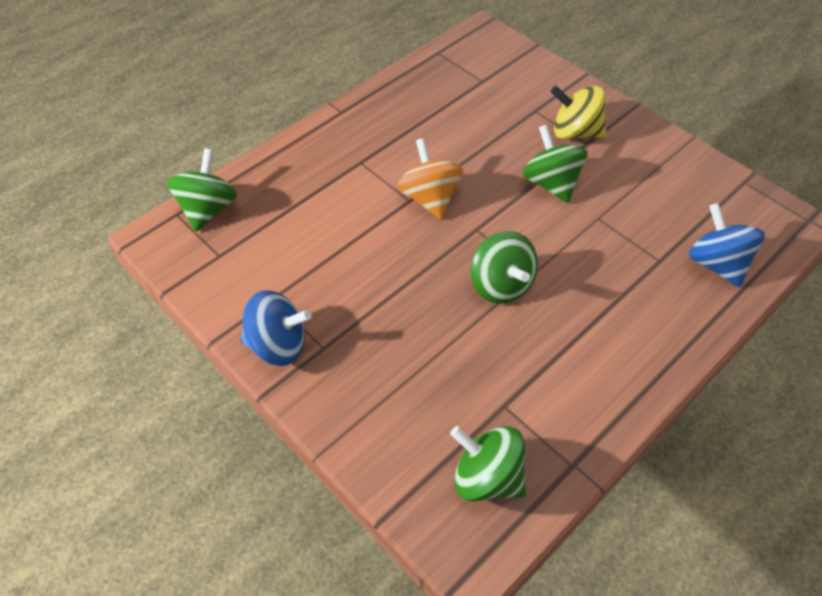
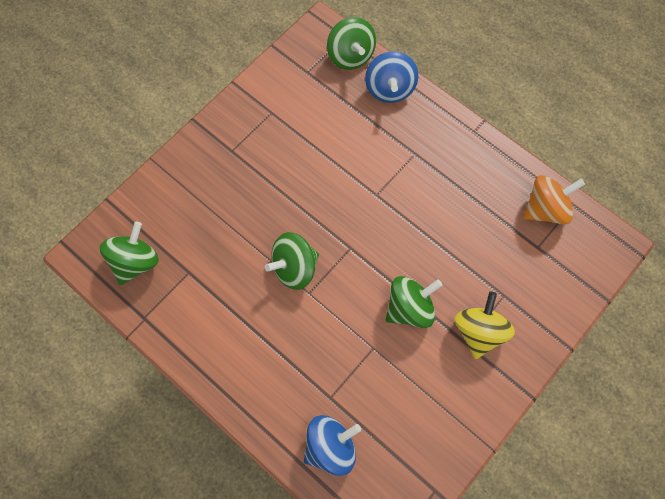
camera: 85 degrees right, 15 degrees up
(208, 209) = (350, 56): green spinning top -> green spinning top turned 60 degrees clockwise
(278, 344) = (232, 123): blue spinning top -> blue spinning top (390, 89)
(429, 198) = (380, 210): orange spinning top -> orange spinning top (546, 209)

